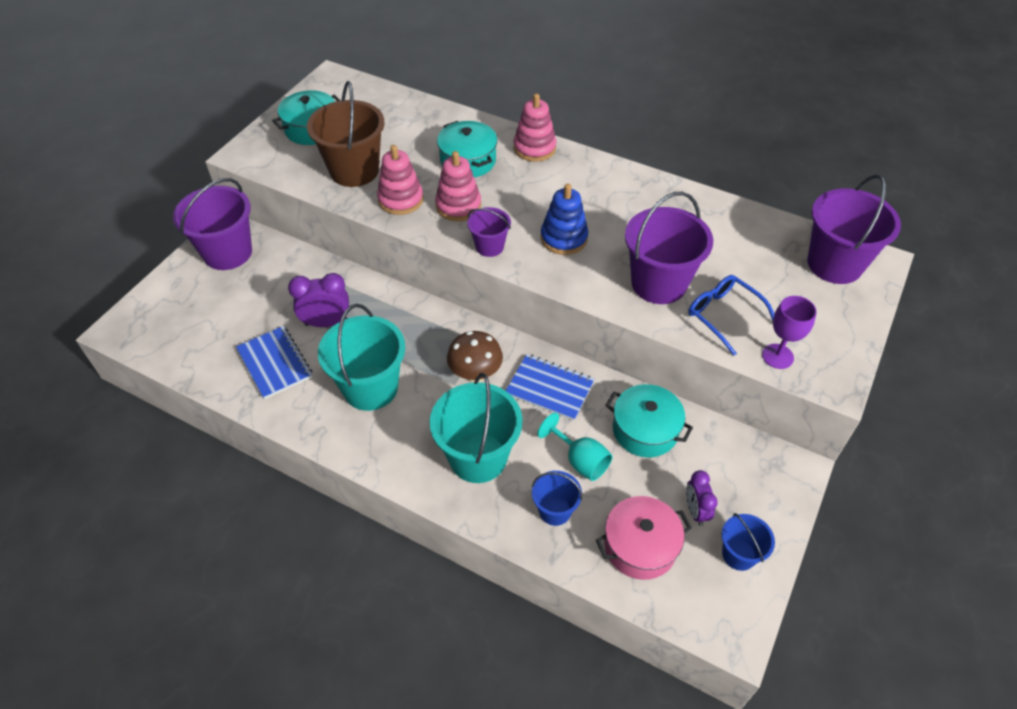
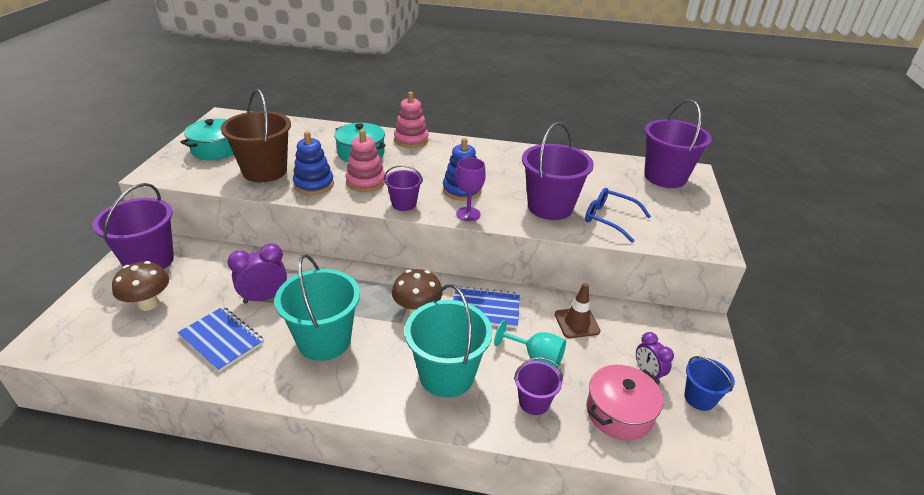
camera: 20 degrees left, 15 degrees down
(217, 306) = (148, 304): none -> brown mushroom
(400, 200) = (314, 184): pink stacking toy -> blue stacking toy
(555, 510) = (534, 402): blue bucket -> purple bucket
(645, 430) = (577, 323): turquoise pot -> brown traffic cone
(777, 356) = (663, 237): purple goblet -> purple goblet (468, 214)

